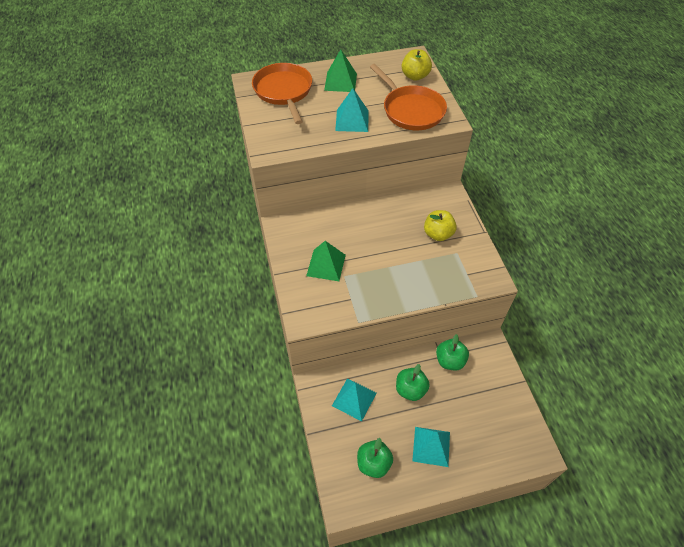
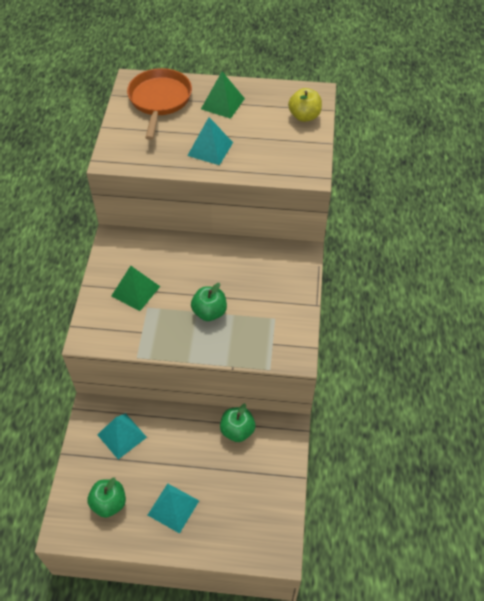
camera: 20 degrees right, 0 degrees up
(410, 389) = (182, 445): green apple -> green apple (209, 312)
(411, 110) = (277, 153): orange pan -> none
(438, 234) = (265, 293): yellow apple -> none

